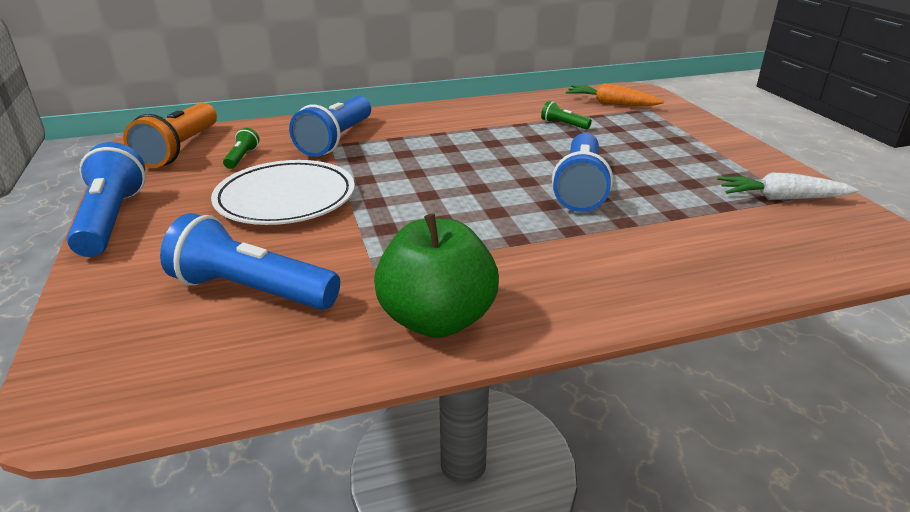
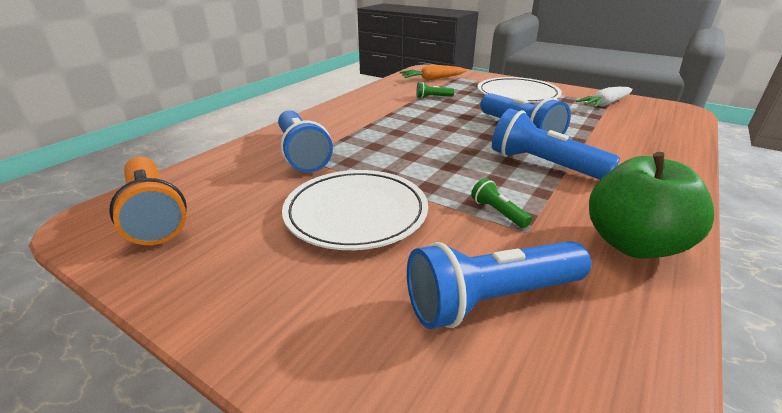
camera: 40 degrees left, 0 degrees up
(111, 219) = (214, 317): blue flashlight -> blue flashlight (543, 165)
(242, 157) = (242, 197): green flashlight -> green flashlight (497, 212)
(678, 150) = (517, 95): none -> white plate

